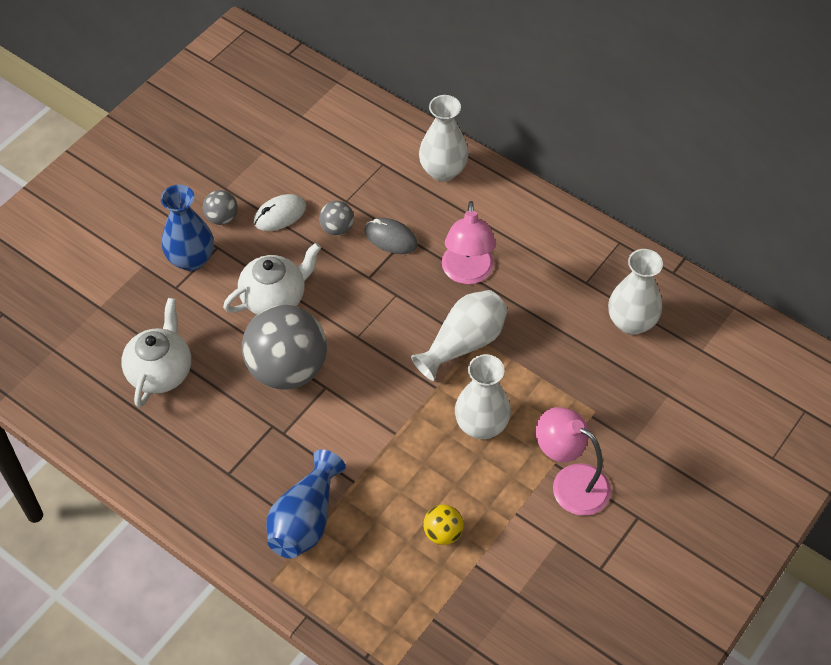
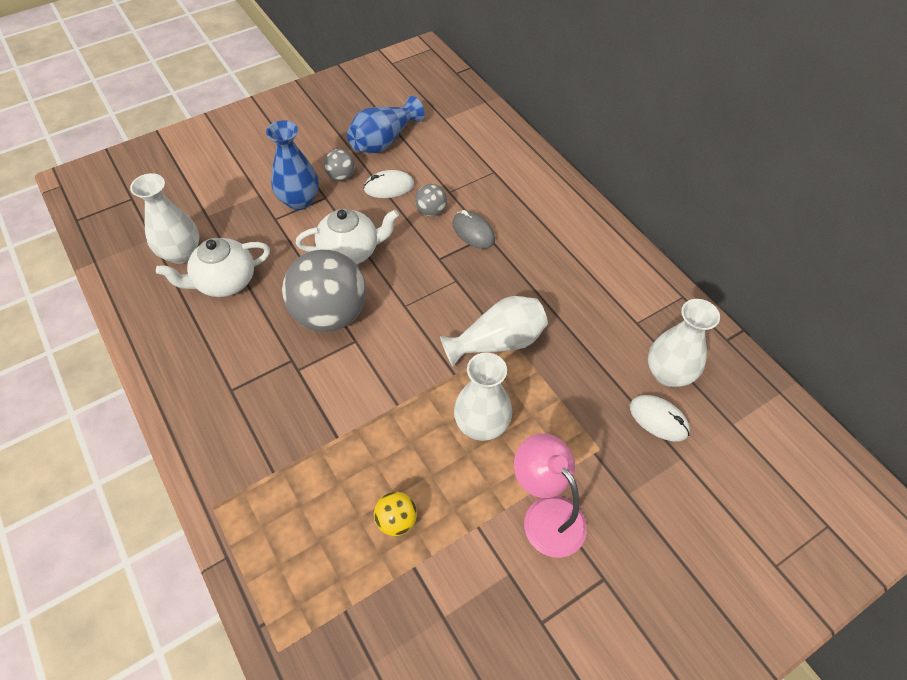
camera: 20 degrees right, 0 degrees up
(160, 371) = (224, 282): white teapot -> white teapot turned 150 degrees counterclockwise
(305, 520) = (275, 458): blue vase -> blue vase (384, 141)
(443, 171) = (543, 191): white vase -> white vase (181, 253)
(467, 273) = (528, 281): pink lamp -> none
(637, 367) = (658, 419): none -> white mouse

